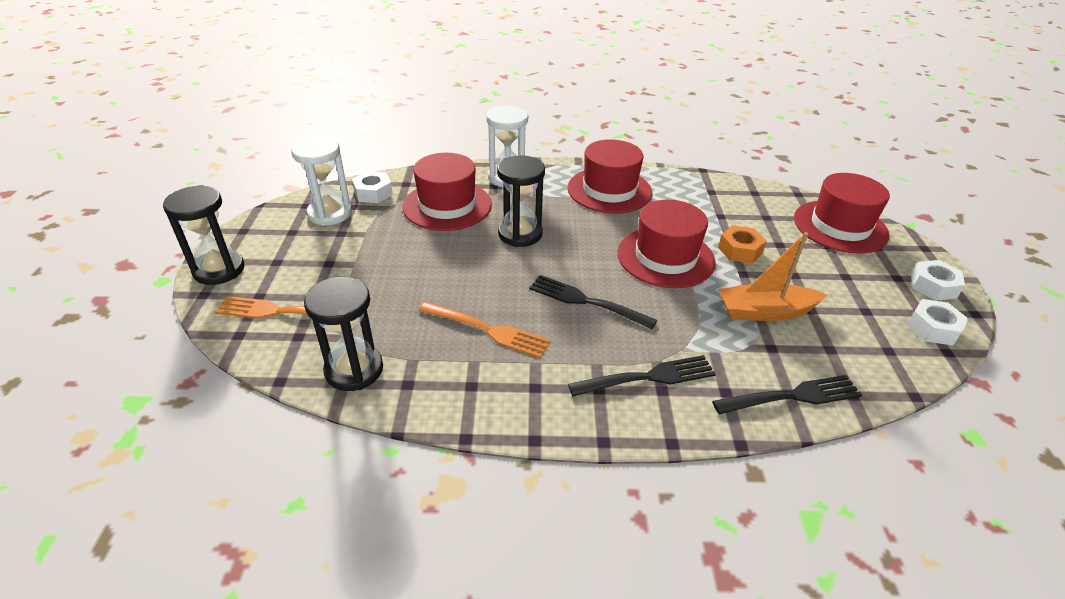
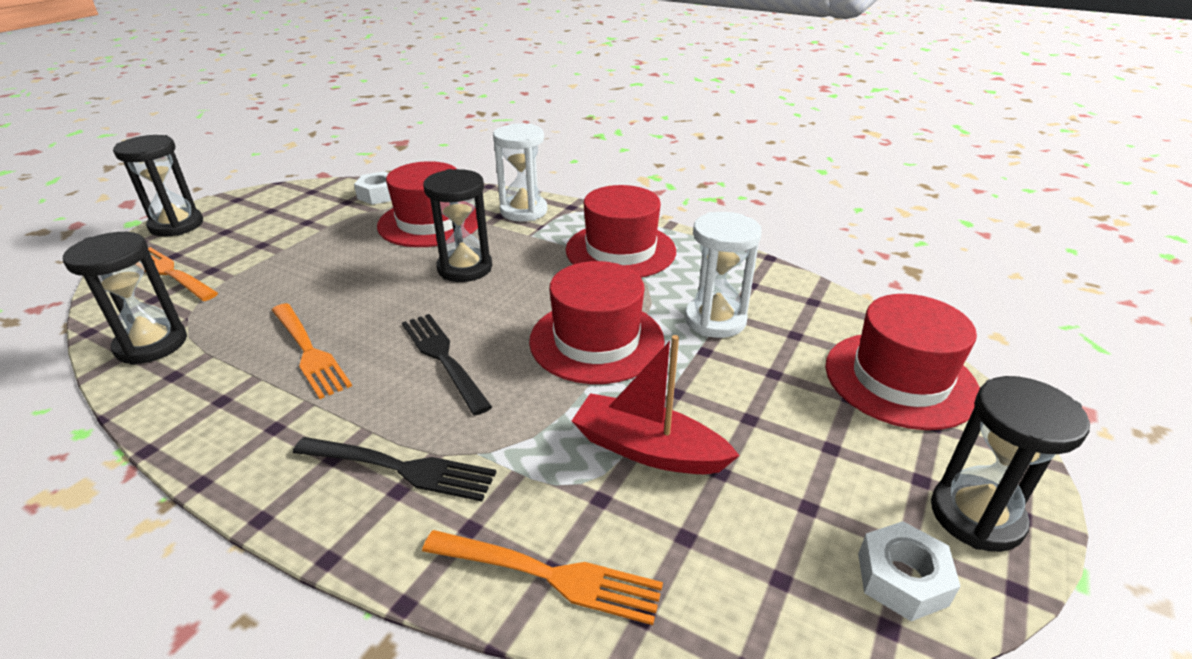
camera: 30 degrees right, 5 degrees down
(330, 213) = (320, 203): white hourglass -> white hourglass (715, 320)
(740, 250) = (706, 363): orange nut -> none
(765, 311) = (648, 449): orange boat -> red boat
(791, 397) = (547, 575): black fork -> orange fork
(933, 286) = (976, 516): white nut -> black hourglass

